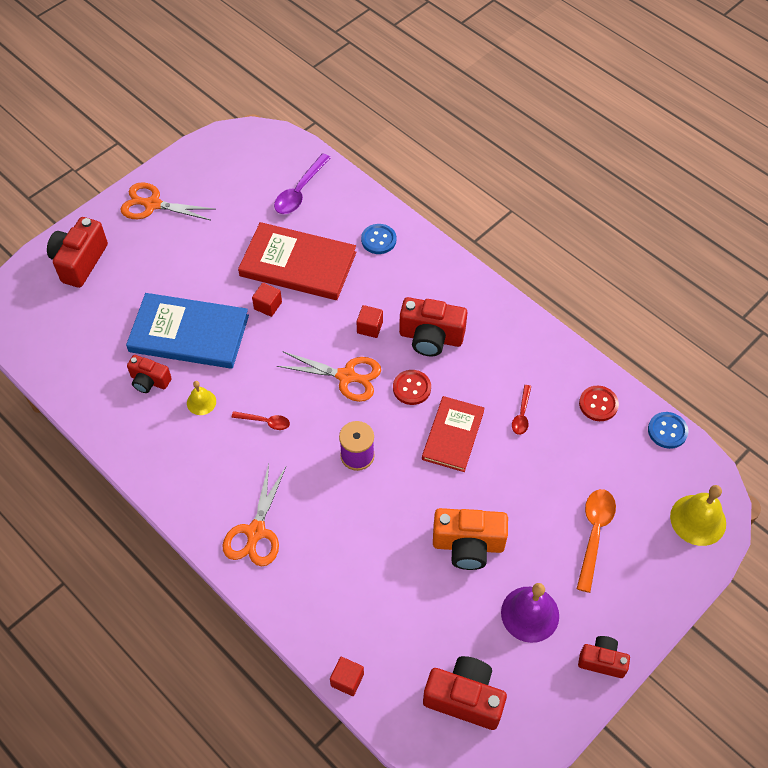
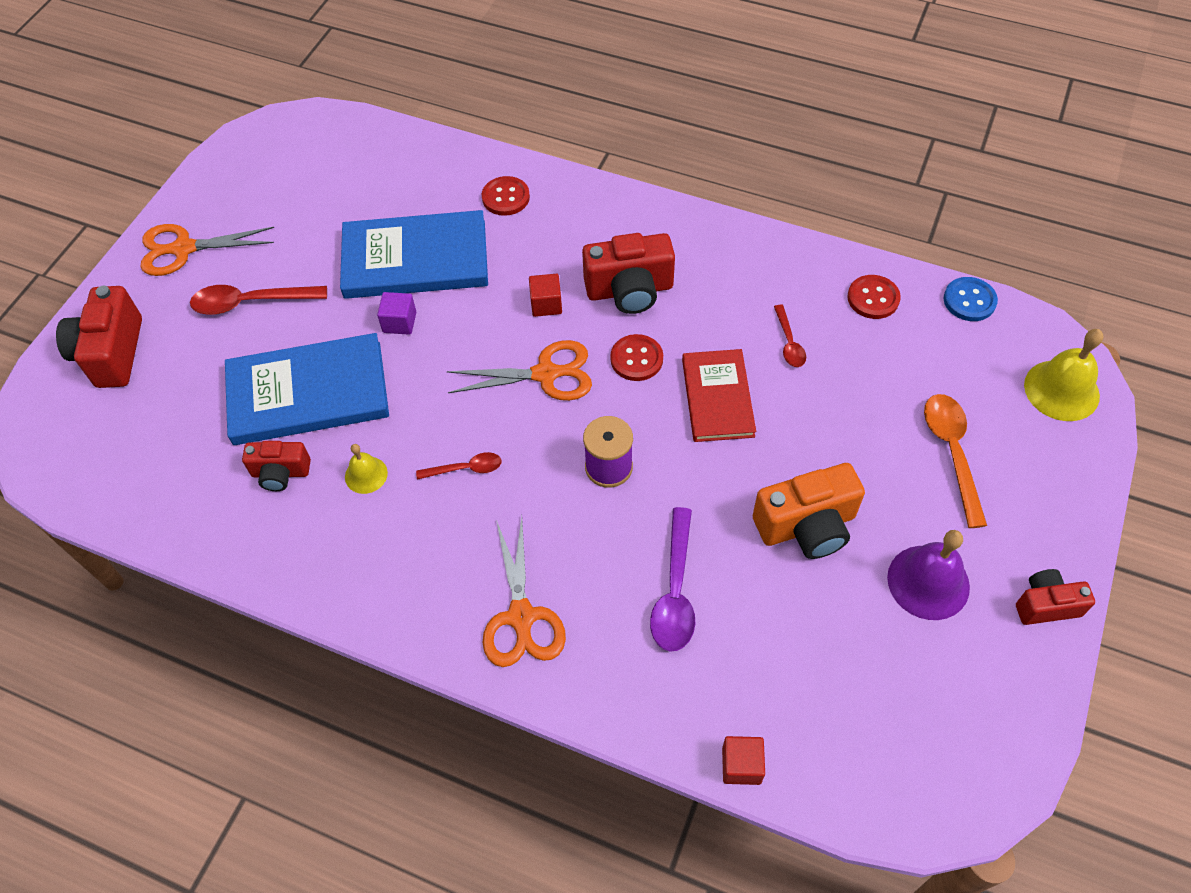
camera: 20 degrees left, 0 degrees up
(179, 257) = (250, 302): none -> red spoon
(268, 305) = (399, 322): red cube -> purple cube
(298, 264) = (415, 259): red book -> blue book
(300, 191) = (376, 172): purple spoon -> purple spoon (675, 591)
(378, 240) = (505, 197): blue button -> red button
(464, 698) = (905, 724): red camera -> none

